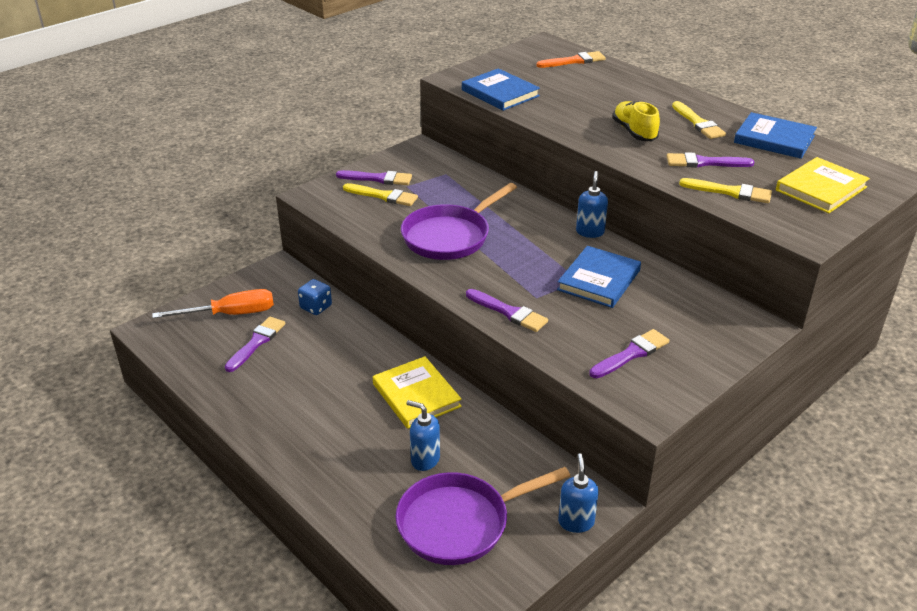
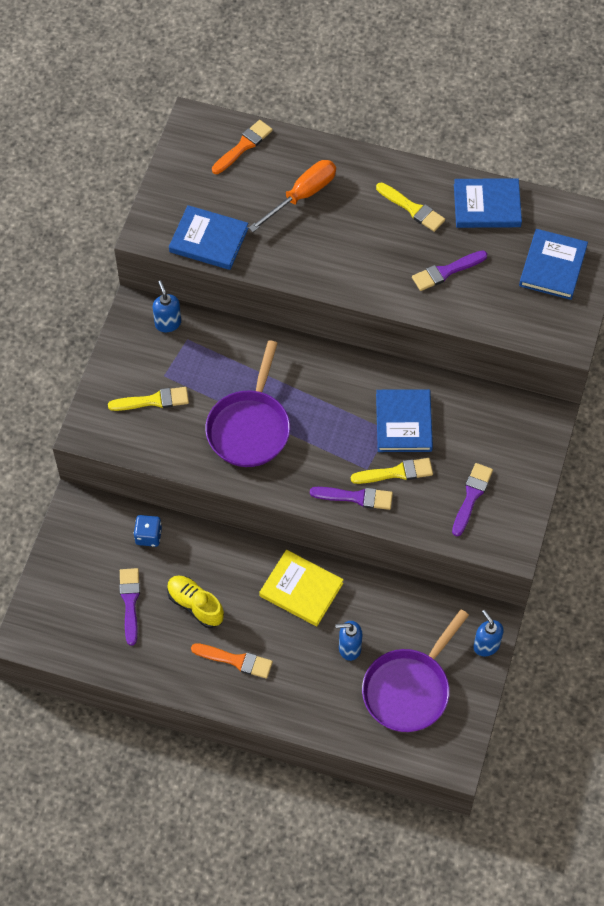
camera: 30 degrees left, 25 degrees up
(230, 314) = (81, 582): orange screwdriver -> orange screwdriver (302, 195)
(307, 422) = (236, 660): none -> orange brush
(378, 179) = (130, 377): purple brush -> none
(590, 232) = (363, 362): blue soap dispenser -> blue soap dispenser (168, 323)
(634, 132) = (365, 250): yellow shoe -> yellow shoe (195, 605)
(730, 192) = (485, 306): yellow brush -> yellow brush (396, 472)
(821, 189) = (552, 266): yellow book -> blue book

